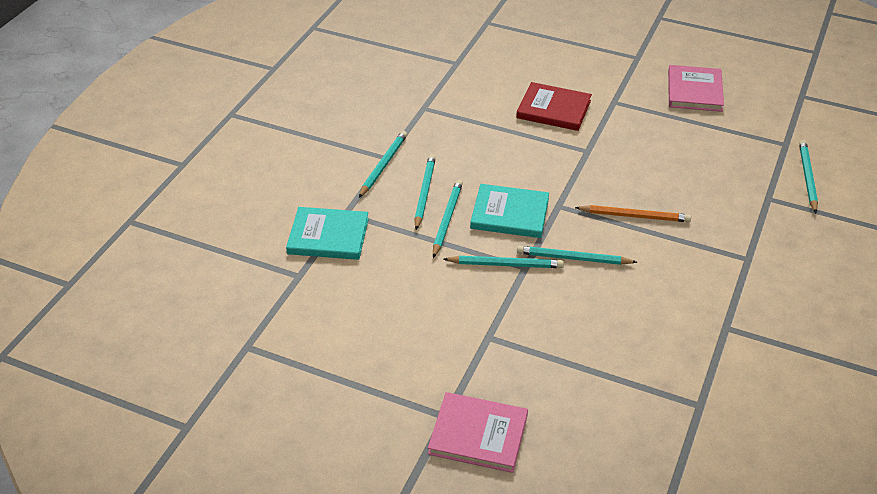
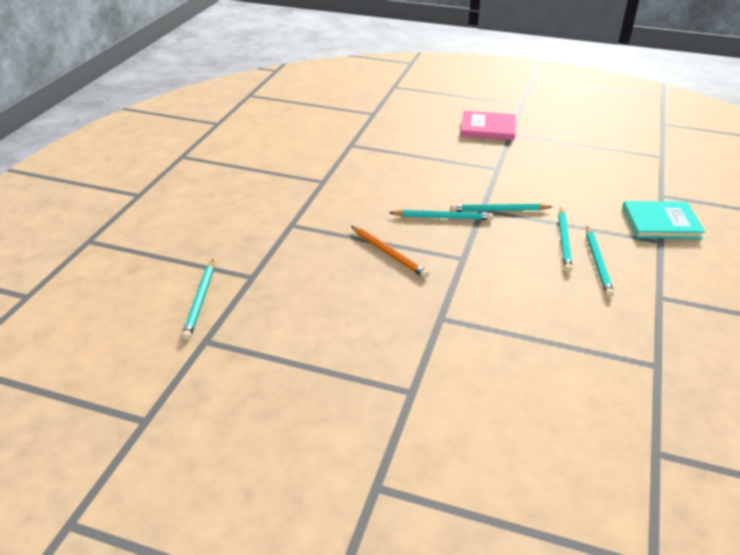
camera: 175 degrees right, 5 degrees down
(383, 165) = (657, 288): turquoise pencil -> none
(509, 214) = (507, 249): turquoise book -> none
(553, 109) = (490, 374): red book -> none
(634, 216) = (389, 253): orange pencil -> orange pencil turned 135 degrees counterclockwise
(694, 91) = (297, 419): pink book -> none

